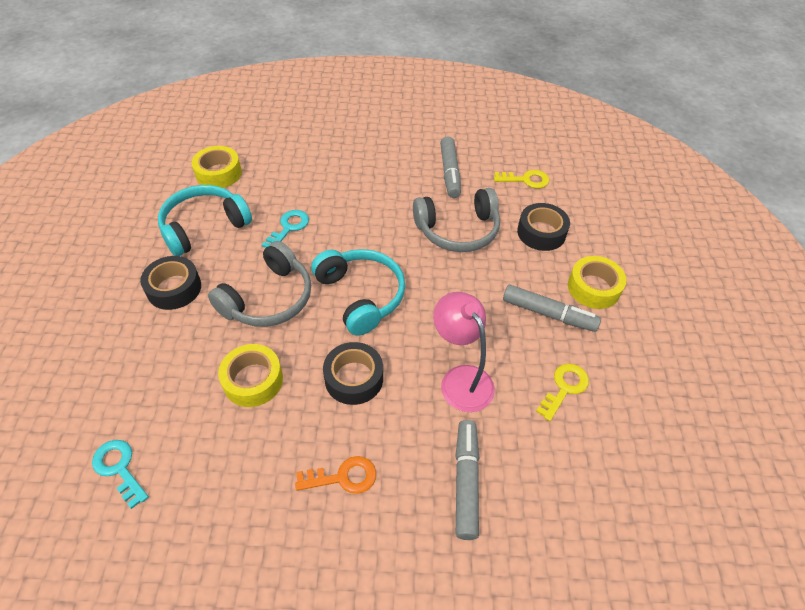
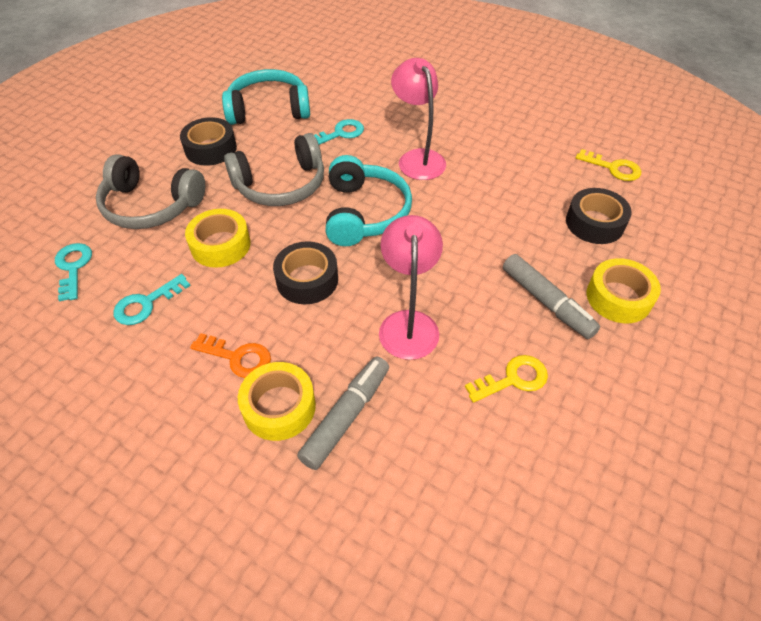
camera: 30 degrees right, 0 degrees up
(218, 173) = (311, 71): yellow tape -> yellow tape (279, 407)
(222, 469) = (146, 304): none -> turquoise key
(372, 227) = (417, 158): none -> pink lamp
(450, 172) = (532, 136): grey marker -> none
(458, 230) = (503, 190): grey headphones -> grey headphones (151, 206)

